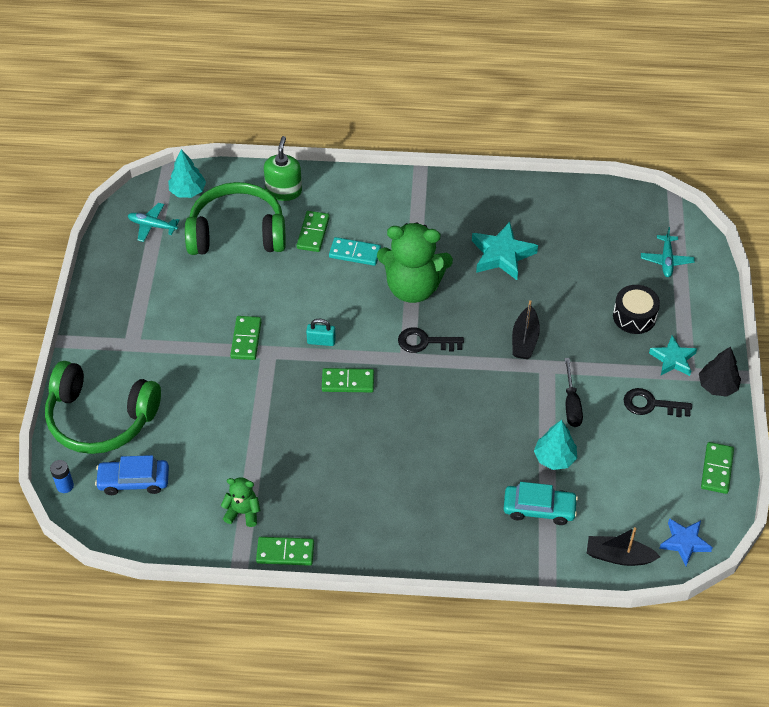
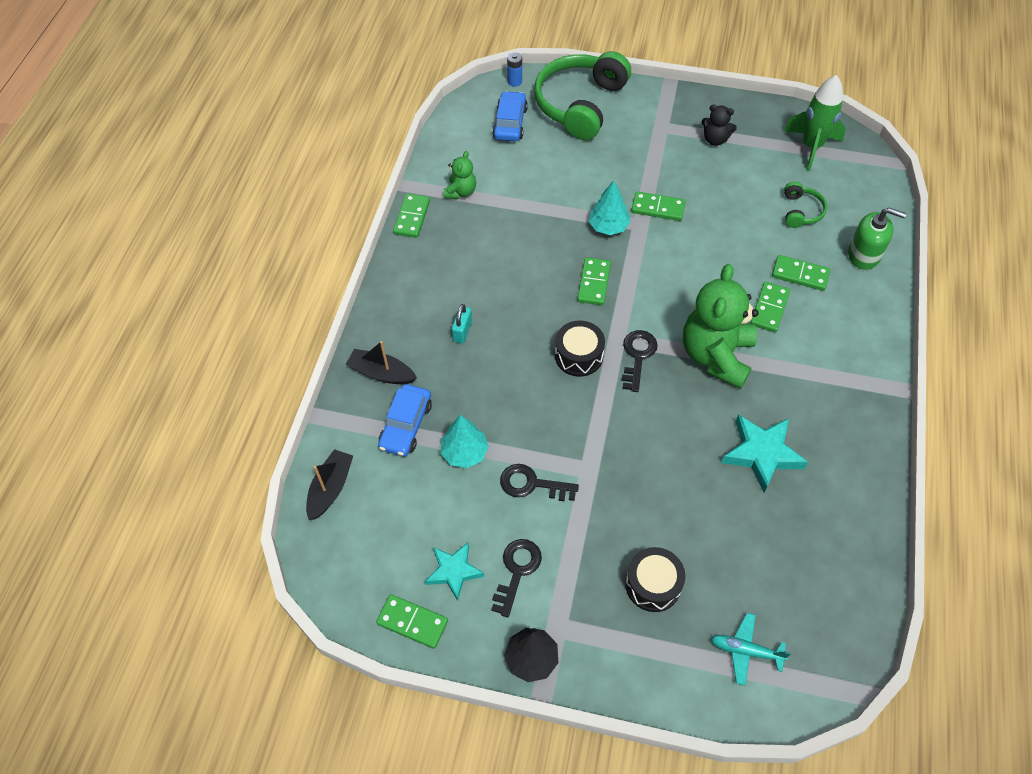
camera: 100 degrees right, 5 degrees up
(147, 299) = (715, 139): none -> black teddy bear
(152, 226) = (811, 147): turquoise plane -> green rocket
(188, 191) = (860, 176): turquoise tree -> turquoise tree (608, 226)
(237, 233) = (801, 211): green headphones -> green headphones, size x0.46
(321, 341) = (649, 267): turquoise padlock -> turquoise padlock (462, 331)
(354, 253) = (769, 308): turquoise domino -> green domino
(433, 385) = (579, 356): none -> black drum
(524, 340) = (629, 454): black boat -> black boat (381, 373)
(539, 509) = (406, 425): turquoise car -> blue car
(571, 404) = (532, 484): black screwdriver -> black key
(673, 359) = (580, 615): turquoise star -> turquoise star (454, 571)
(684, 543) = (328, 559): blue star -> none

